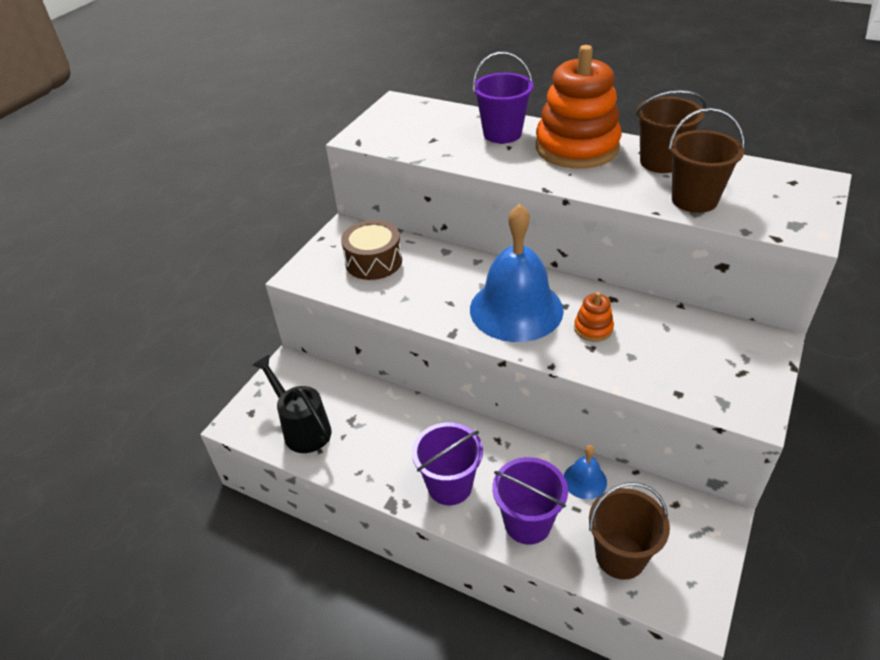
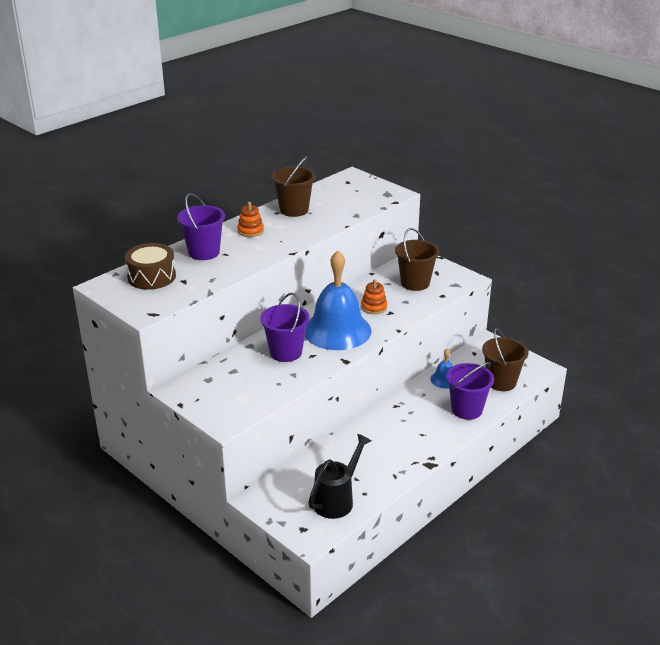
camera: 75 degrees left, 10 degrees down
(303, 428) = (337, 499): black watering can -> black watering can turned 150 degrees clockwise
(373, 261) = (236, 381): brown drum -> brown drum (151, 277)
(449, 486) = (425, 435): purple bucket -> purple bucket (286, 352)
(577, 147) = (250, 231): orange stacking toy -> orange stacking toy, size x0.42
(694, 200) = (343, 212): brown bucket -> brown bucket (415, 283)

